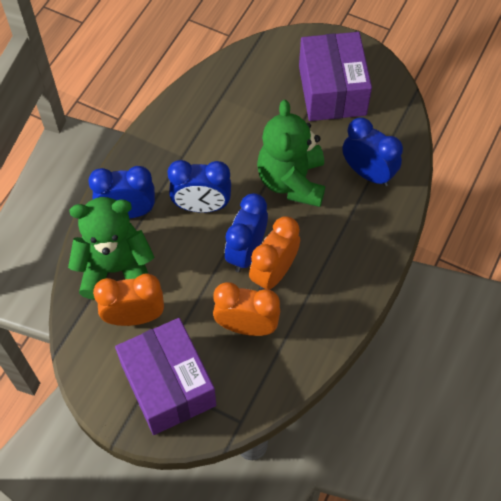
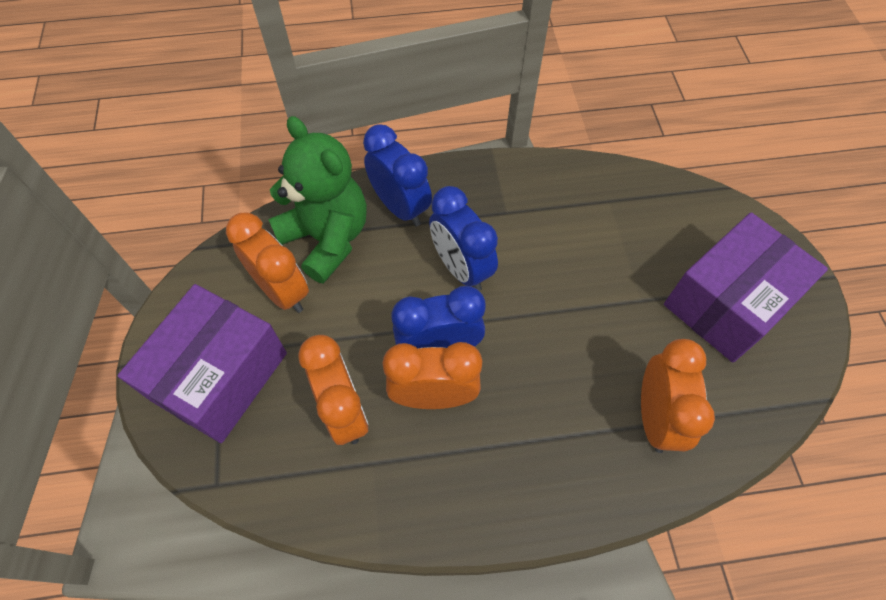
camera: 55 degrees right, 0 degrees up
(291, 181) = (568, 337): green teddy bear -> none
(368, 173) = (655, 417): blue clock -> orange clock

